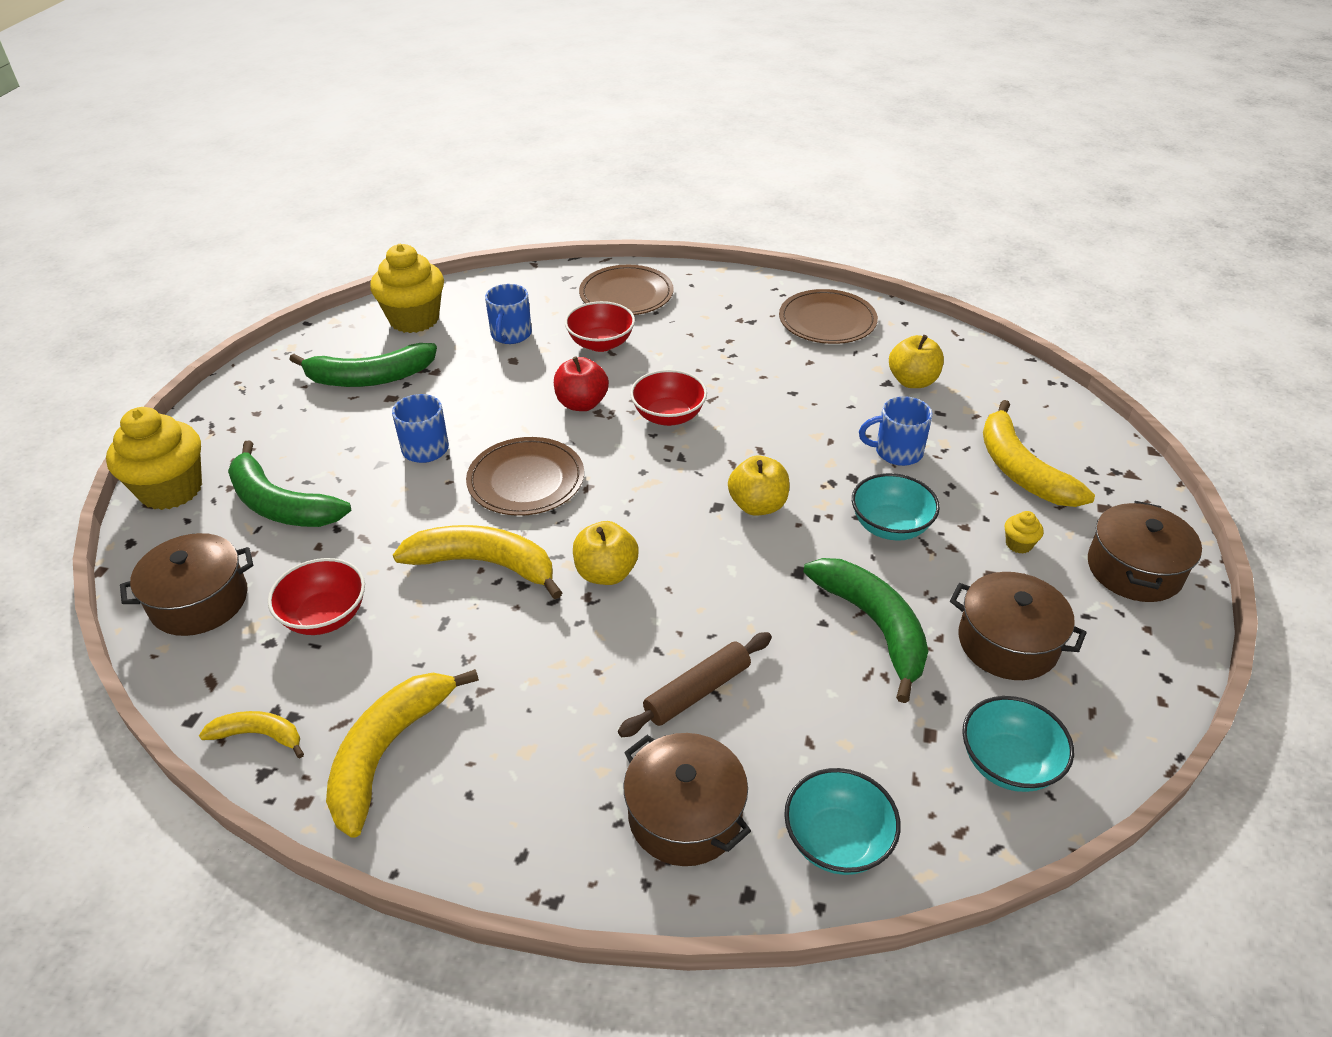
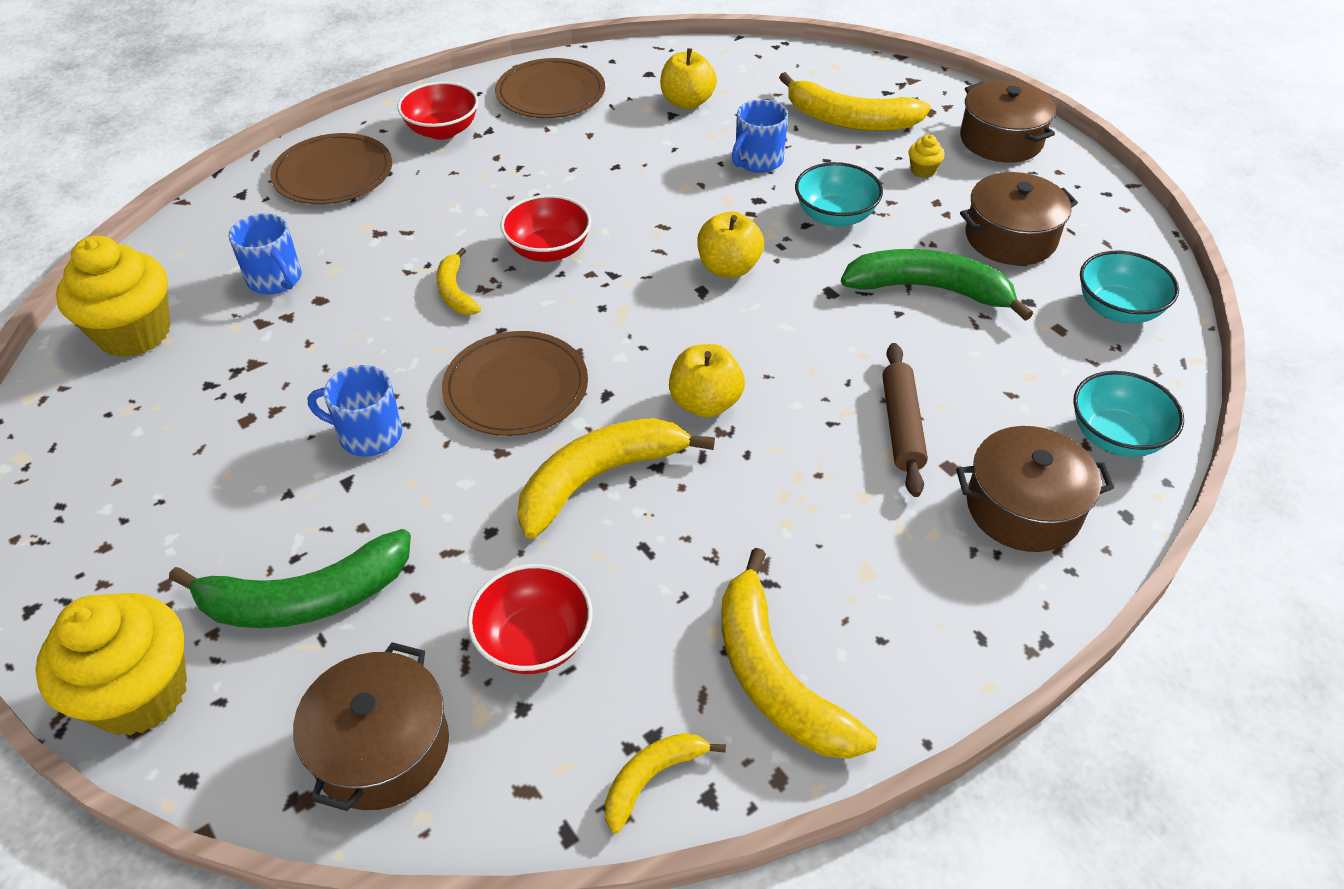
camera: 50 degrees left, 5 degrees up
(370, 378) = (186, 419): green banana -> none
(582, 404) = (455, 292): red apple -> yellow banana
(601, 343) = (383, 231): red bowl -> red bowl (442, 130)

